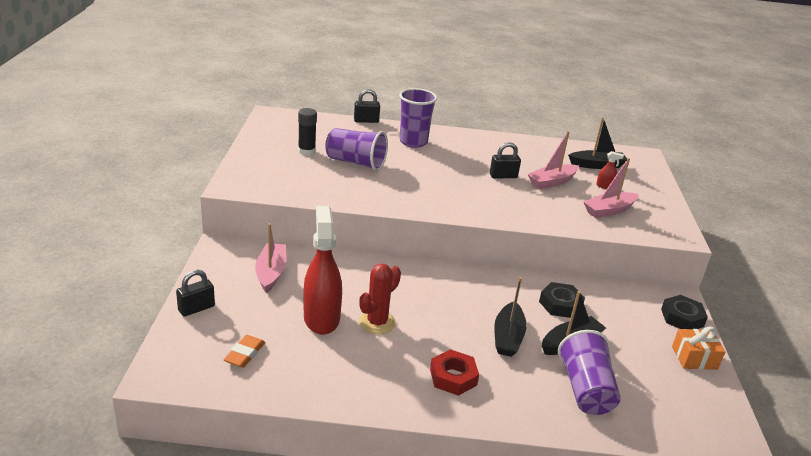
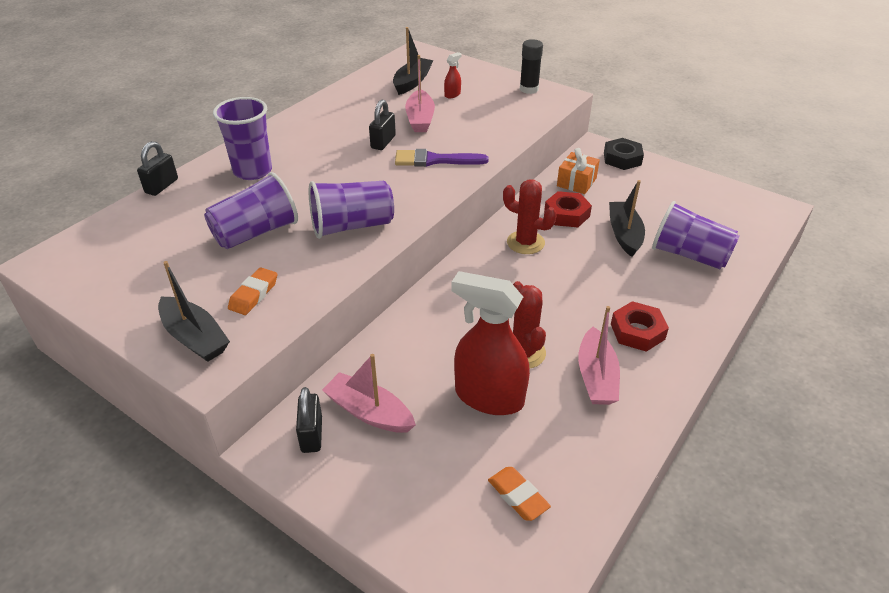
camera: 55 degrees left, 10 degrees up
(196, 308) = (395, 519): black padlock -> black padlock (311, 434)
(301, 180) = (254, 294): none -> orange eraser
(306, 151) = (185, 264): black glue stick -> black glue stick (529, 89)
(397, 192) = (352, 226): none -> purple cup
(500, 292) = (525, 243): none -> red cactus
(508, 202) = (435, 160): none -> purple brush
(508, 337) = (596, 268): black boat -> black boat (195, 338)
(560, 304) = (567, 214): black nut -> red nut
(609, 210) = (495, 111): pink boat -> pink boat (596, 377)
(694, 358) = (675, 178): orange gift -> orange gift (576, 182)

